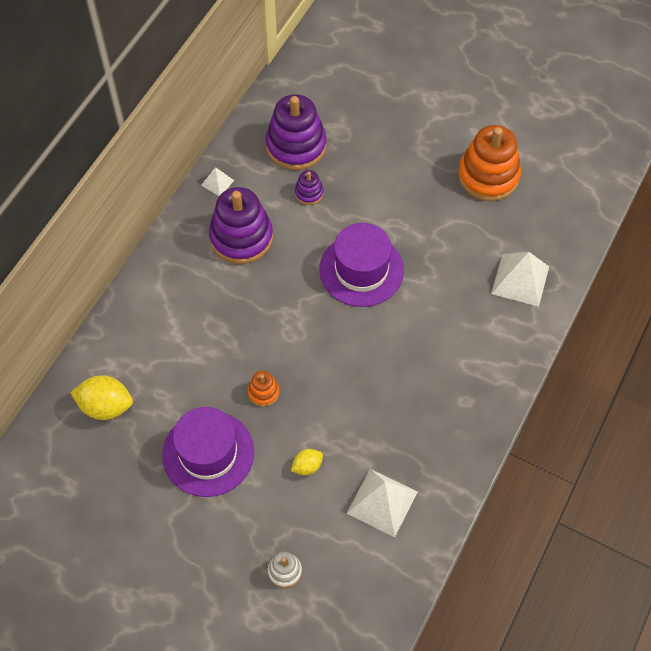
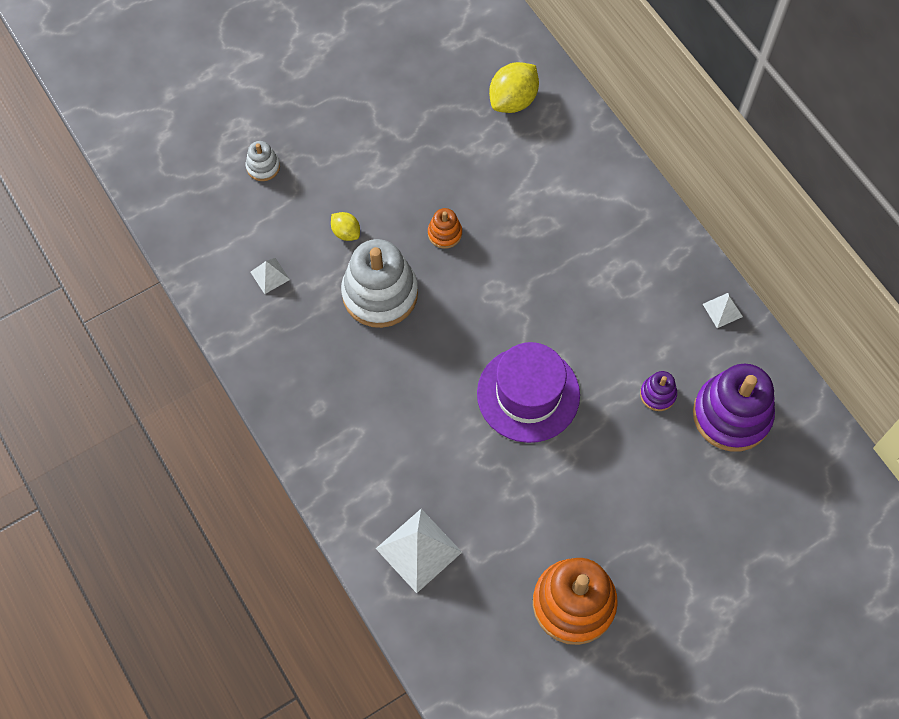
camera: 120 degrees right, 5 degrees up
(208, 453) = (412, 159): purple hat -> none
(241, 237) = (637, 299): purple stacking toy -> none
(307, 466) = (346, 232): yellow lemon -> yellow lemon turned 45 degrees counterclockwise
(345, 410) = (380, 294): none -> white stacking toy
(382, 502) = (270, 275): white pyramid -> white pyramid, size x0.52

